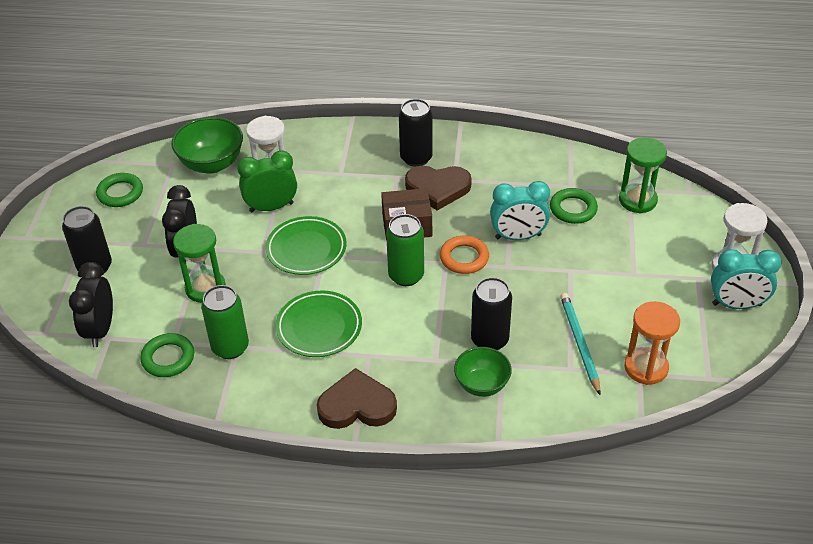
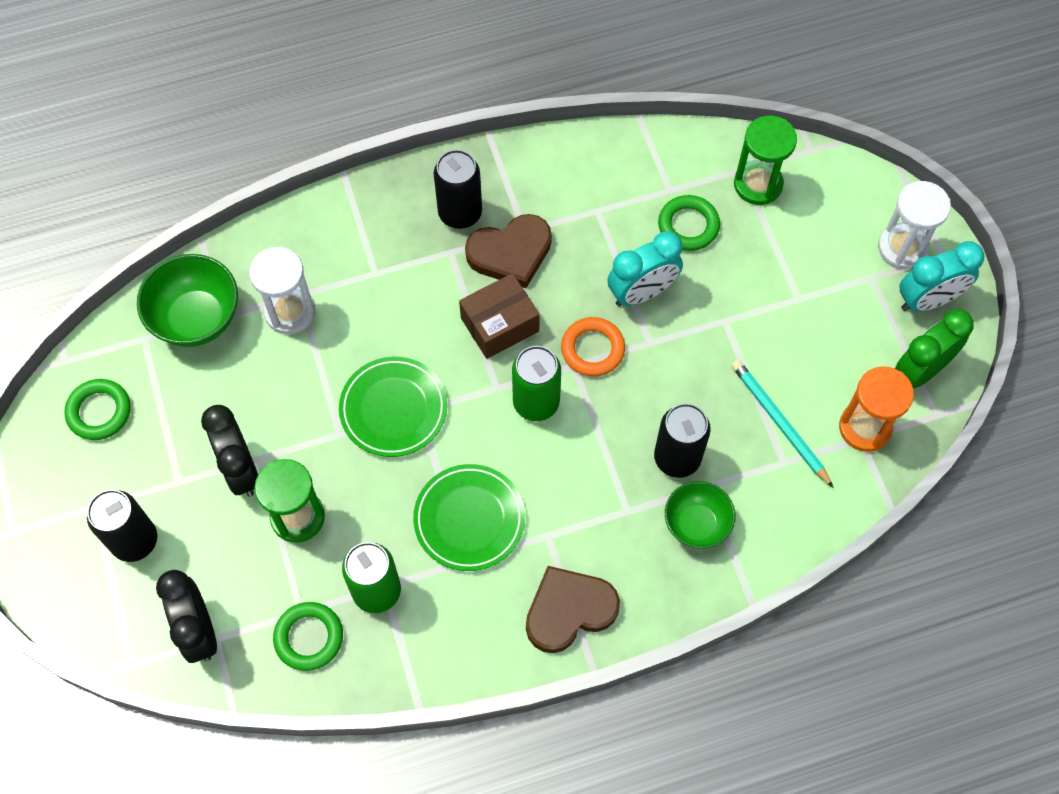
camera: 25 degrees left, 20 degrees up
(271, 207) = (314, 360): green clock -> green clock (920, 371)

